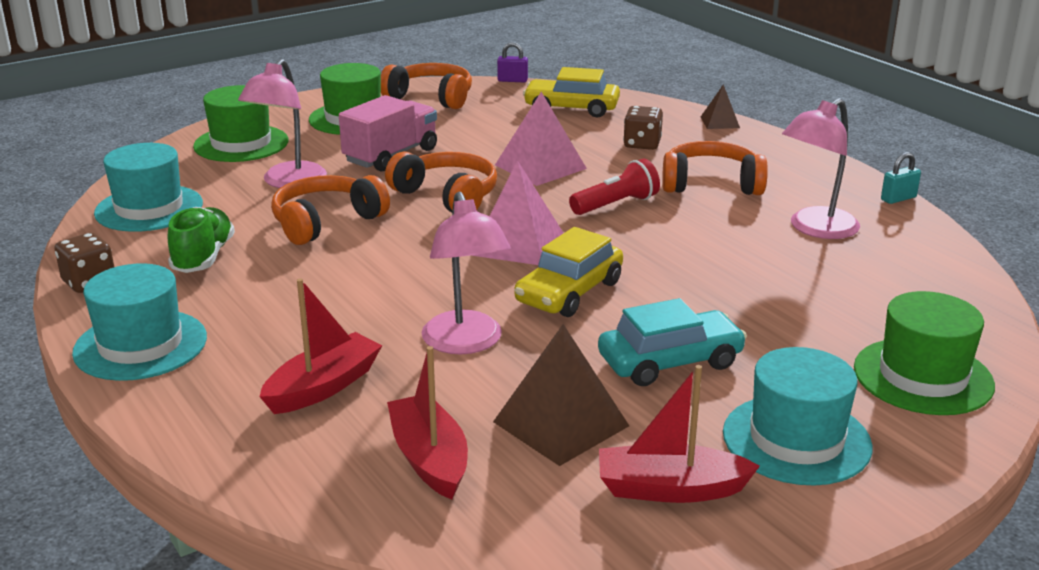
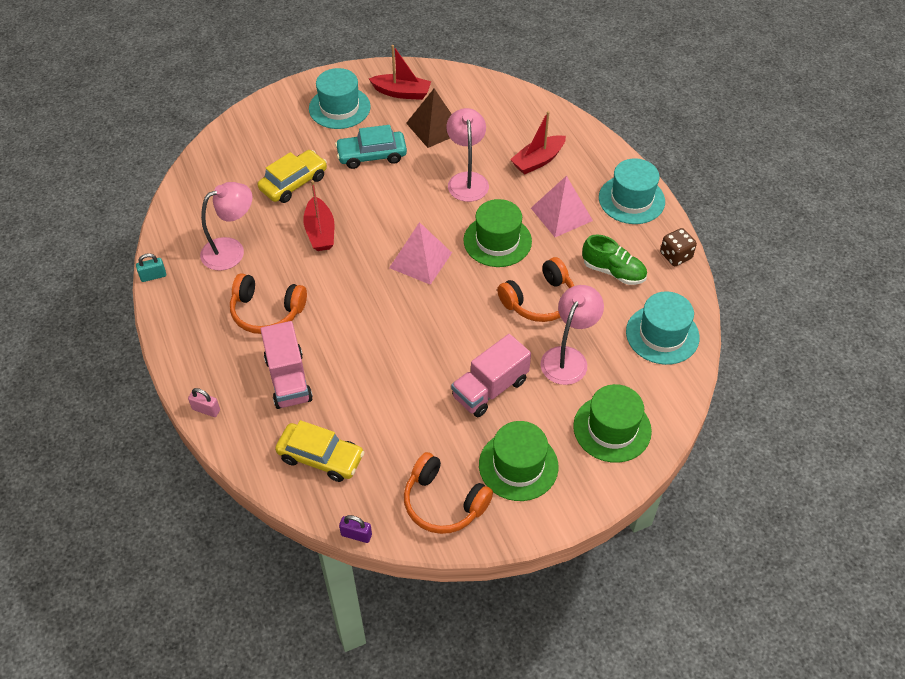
camera: 170 degrees left, 25 degrees up
(203, 257) = (613, 271): green shoe -> green shoe turned 75 degrees counterclockwise
(429, 459) = (493, 117): red boat -> red boat (320, 232)
(447, 196) = (455, 322): orange headphones -> none
(540, 166) = (379, 354): pink pyramid -> pink pyramid (561, 214)
(569, 292) = (403, 211): yellow car -> yellow car (294, 183)
(616, 205) = (343, 295): red flashlight -> none
(642, 144) = (288, 379): brown dice -> pink truck
(720, 122) = (206, 409): brown pyramid -> pink padlock
(923, 376) = (261, 132): green hat -> green hat (497, 241)

